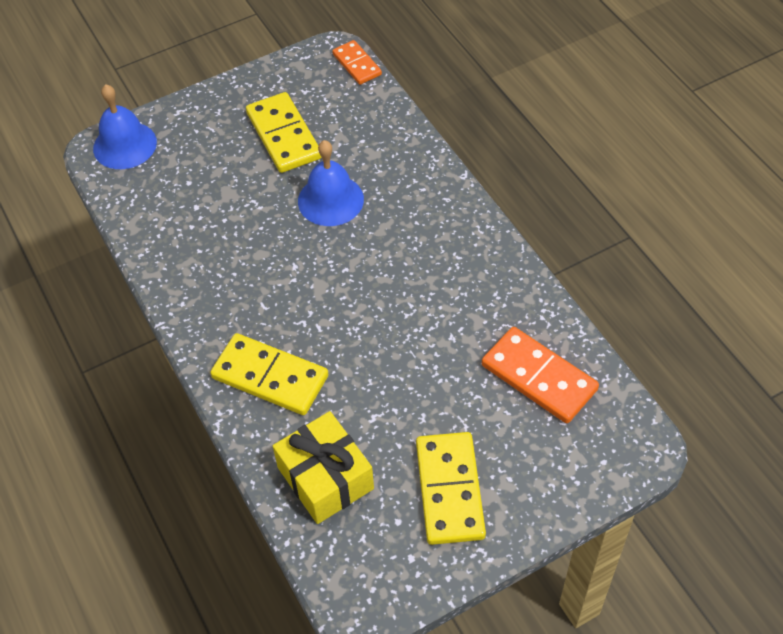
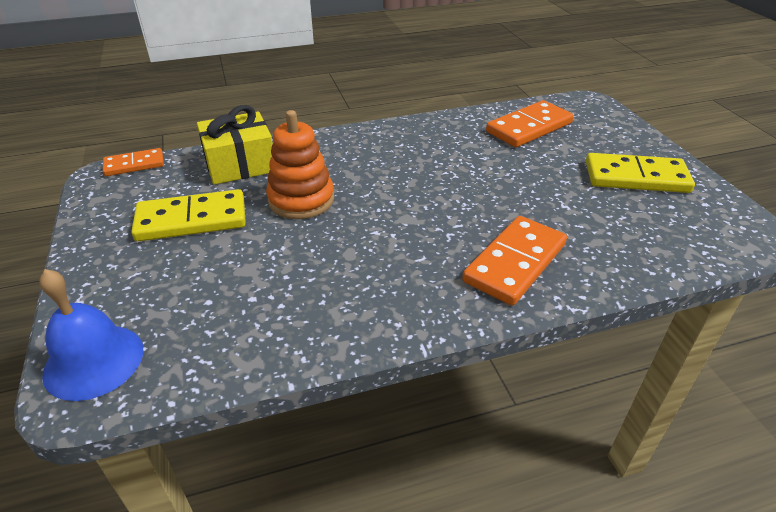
camera: 80 degrees left, 15 degrees down
(270, 377) = (515, 263): yellow domino -> orange domino
(325, 478) = (634, 240): yellow gift -> yellow gift (240, 164)
(330, 200) = (301, 200): blue bell -> orange stacking toy

